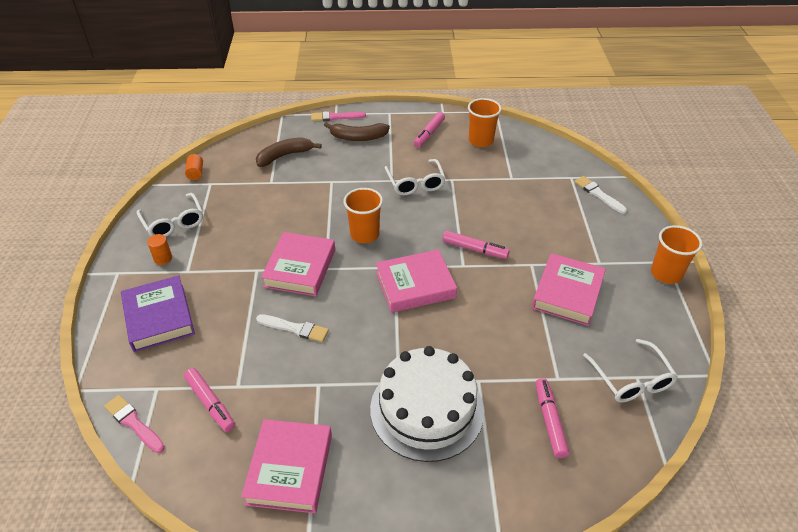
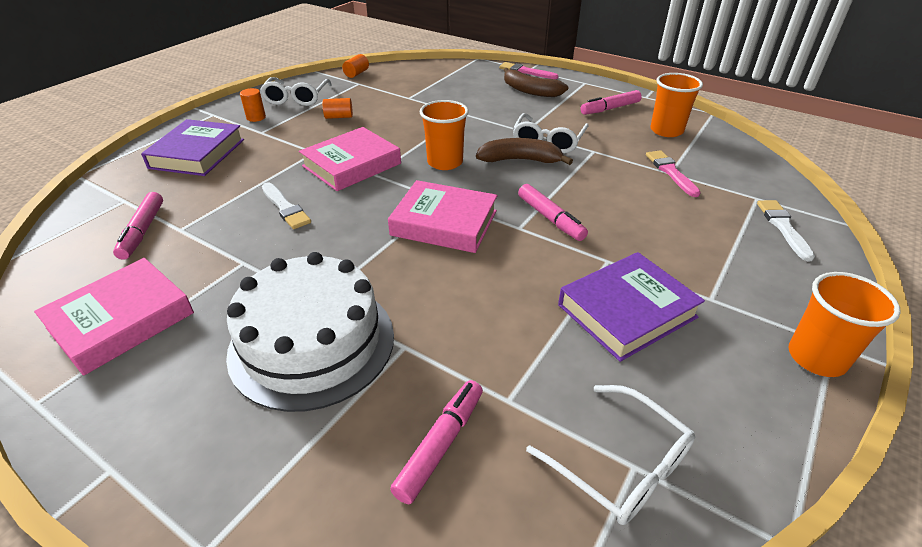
camera: 35 degrees right, 5 degrees down
(133, 423) = (74, 216): pink brush -> pink brush (670, 172)
(235, 227) = (339, 117): none -> orange cylinder
(284, 156) = (444, 84): brown banana -> brown banana (520, 160)
(567, 293) = (627, 311): pink book -> purple book
(631, 380) = (621, 465): white glasses -> white glasses turned 60 degrees counterclockwise

